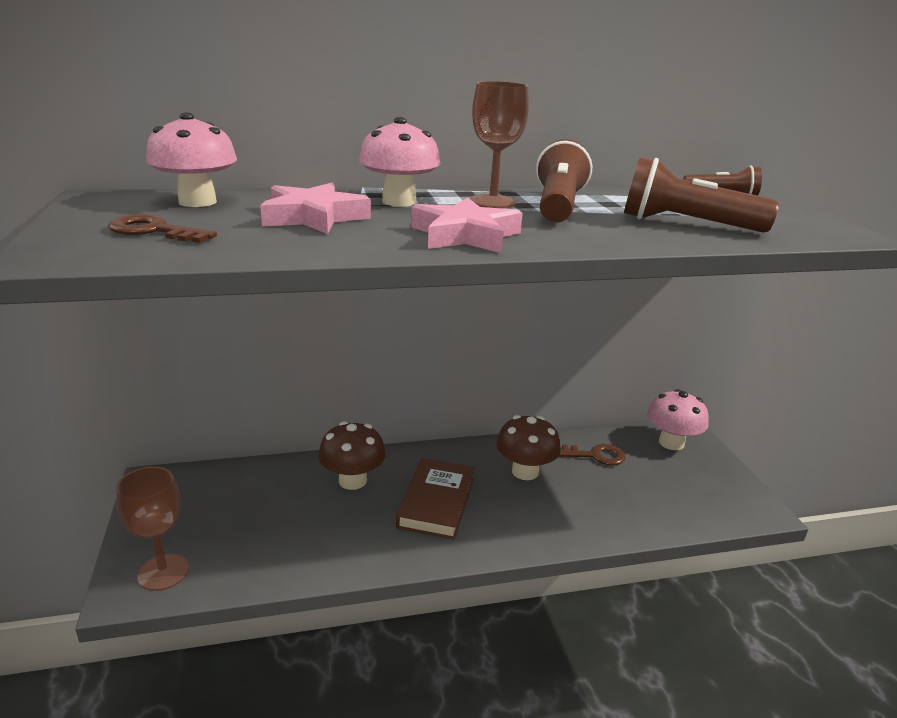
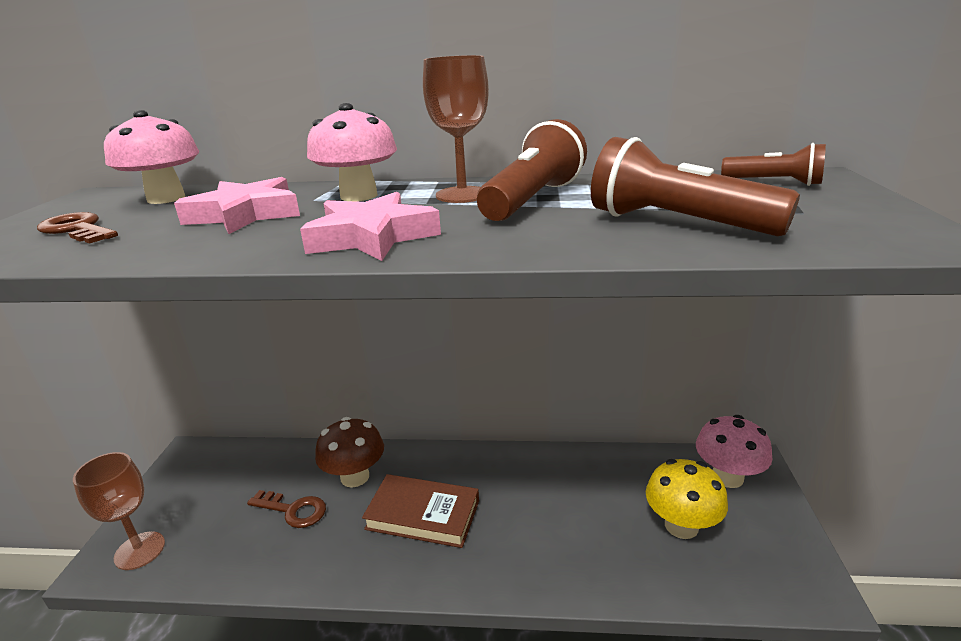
camera: 20 degrees right, 0 degrees up
(436, 502) = (423, 515): brown book -> brown book turned 75 degrees clockwise
(525, 471) = (535, 491): brown mushroom -> none
(595, 455) = (624, 481): brown key -> brown key (293, 510)
(652, 481) = (681, 526): none -> yellow mushroom

